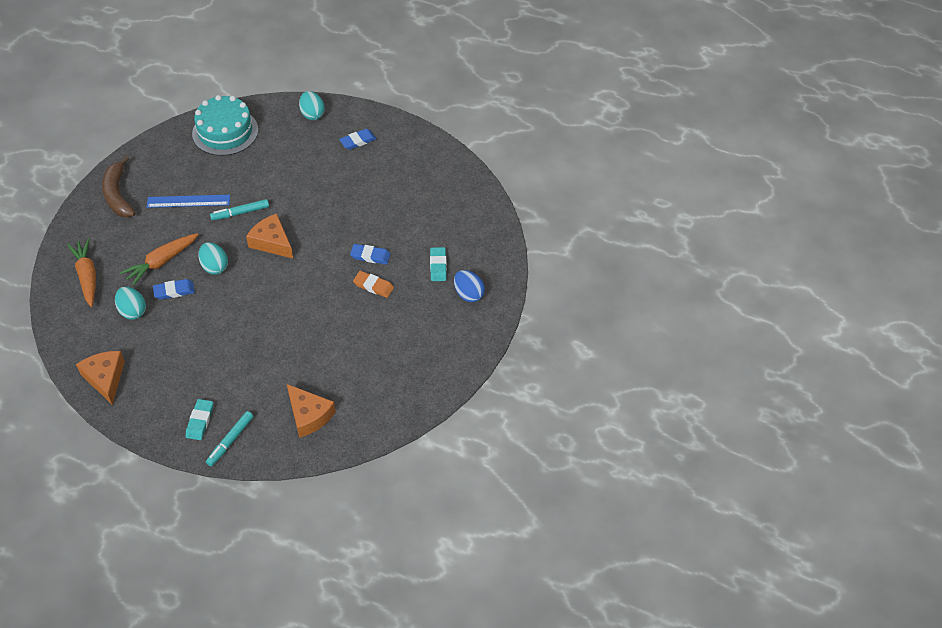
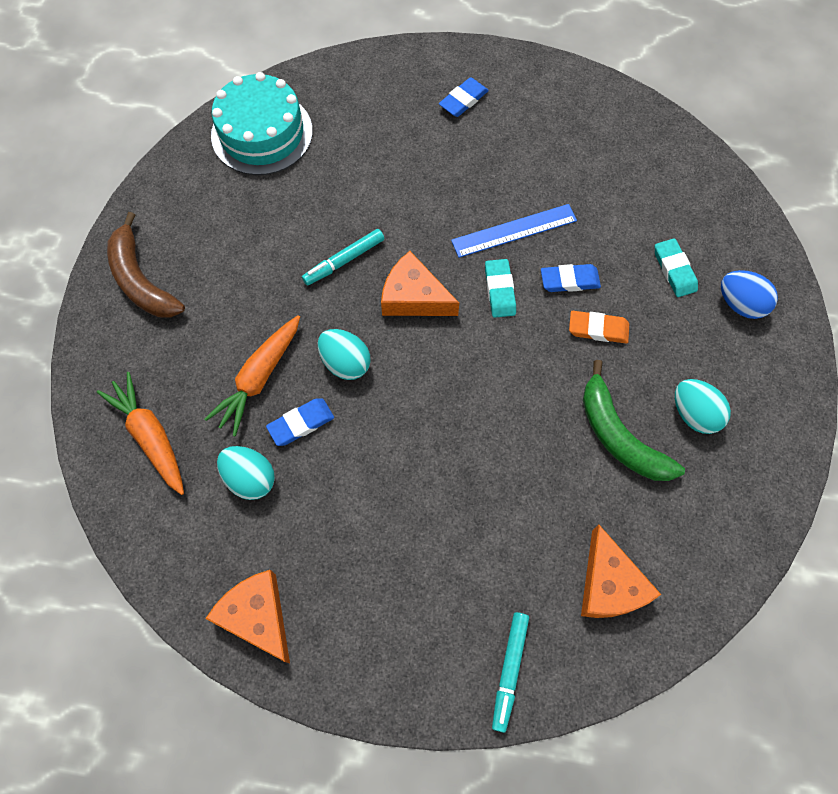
camera: 15 degrees left, 15 degrees up
(188, 201) = (256, 262): blue ruler -> blue ruler (514, 230)
(200, 421) = (445, 648): turquoise eraser -> turquoise eraser (499, 290)
(309, 415) = (609, 584): orange cheese -> orange cheese turned 45 degrees clockwise
(312, 114) = (378, 74): turquoise egg -> turquoise egg (694, 414)
(355, 344) = (619, 435): none -> green banana

